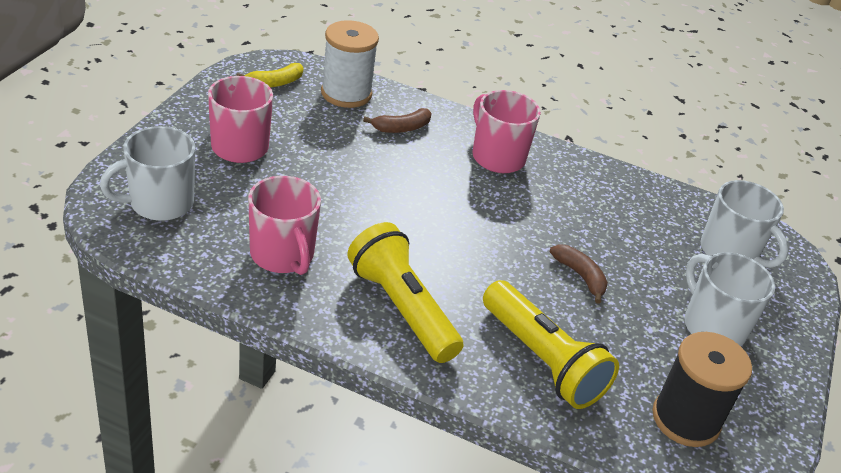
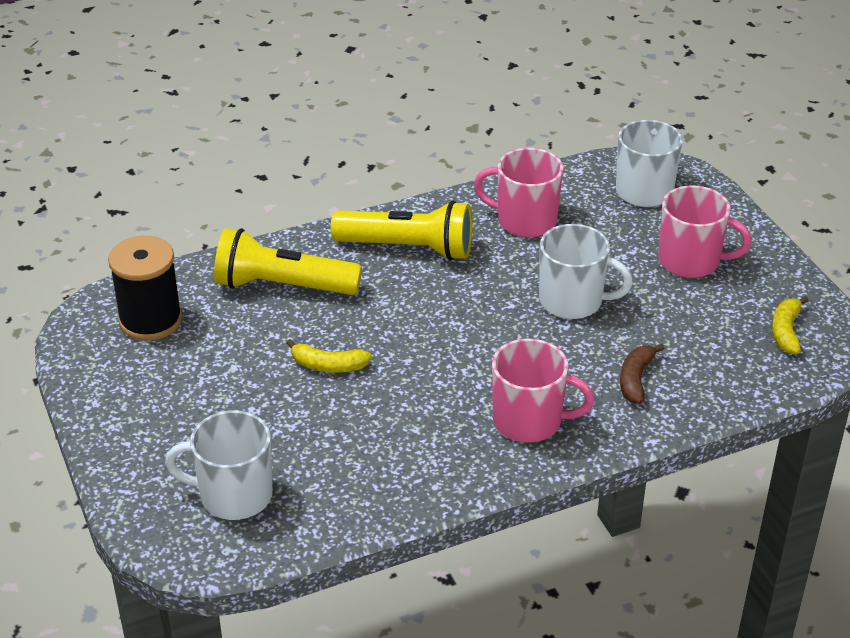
camera: 140 degrees right, 0 degrees up
(346, 93) = (729, 373): white spool -> none
(580, 276) = (328, 366): brown banana -> yellow banana
(712, 326) = (189, 406): white mug -> white mug (573, 301)

